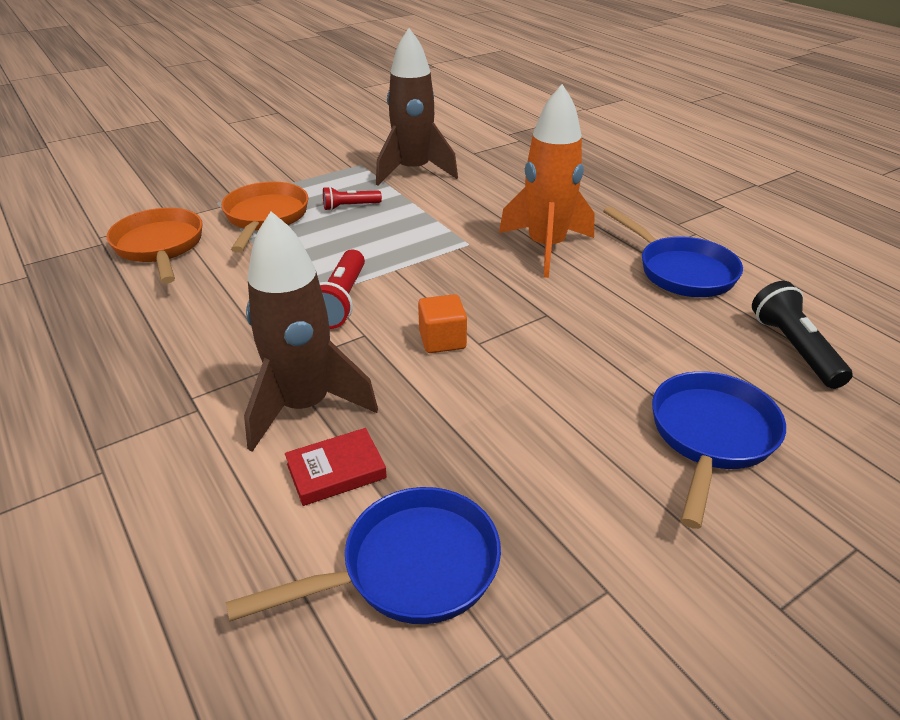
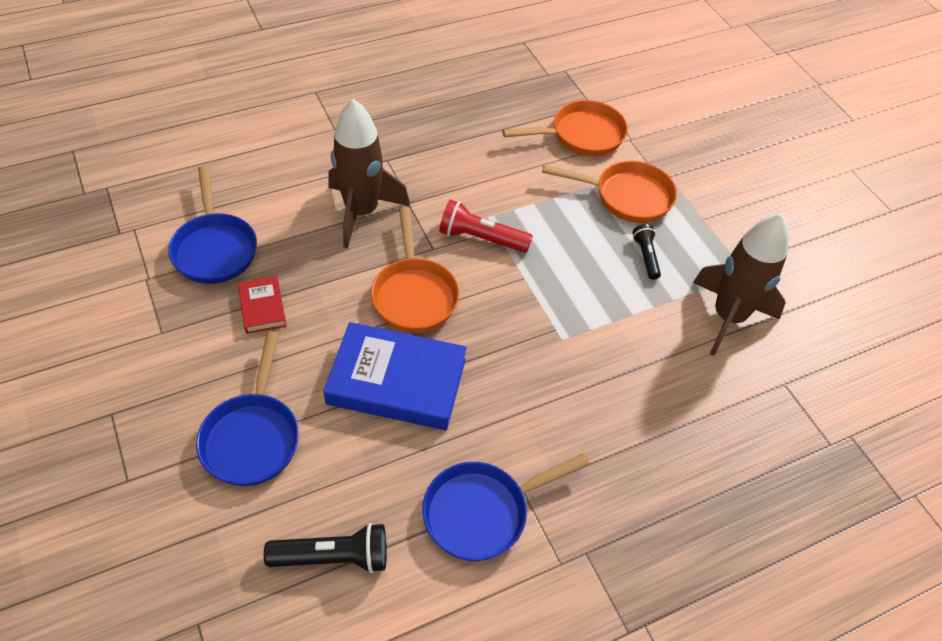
camera: 95 degrees right, 15 degrees up
(336, 471) = (298, 223): red book -> red book (262, 307)
(350, 206) = (646, 256): red flashlight -> black flashlight
(442, 340) = (414, 294): orange cube -> orange pan
(546, 248) = (546, 401): orange rocket -> none
(570, 337) = (397, 381): none -> blue book
(710, 437) = (252, 436): blue pan -> blue pan turned 60 degrees clockwise

